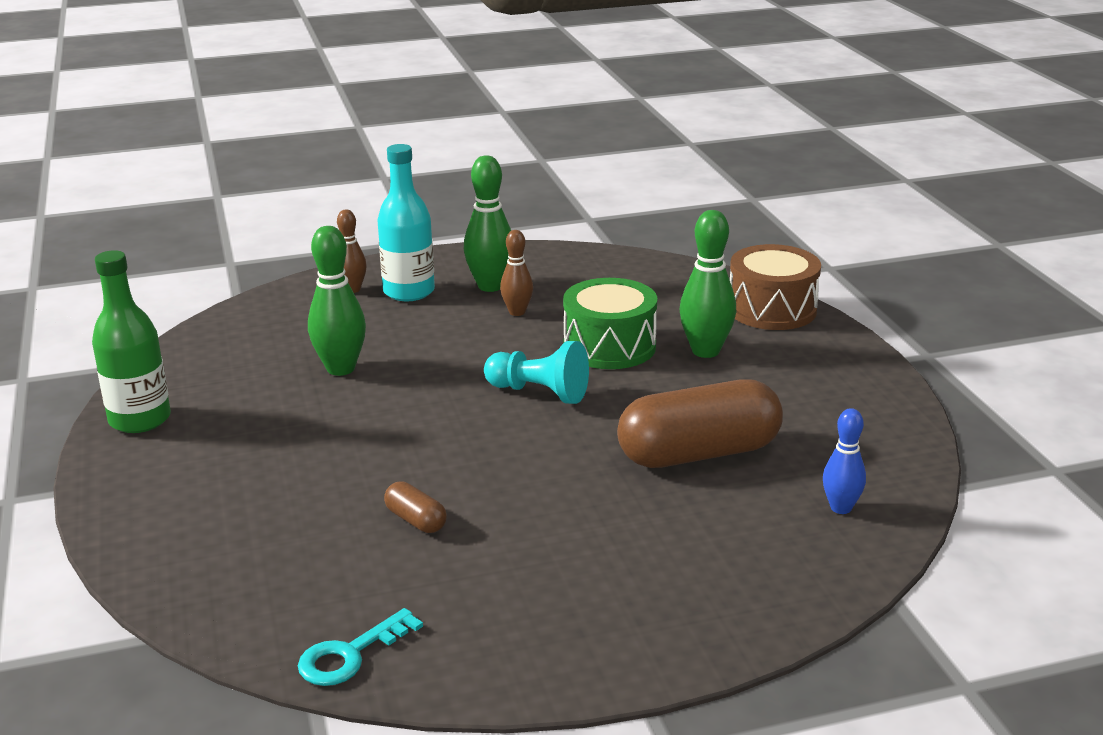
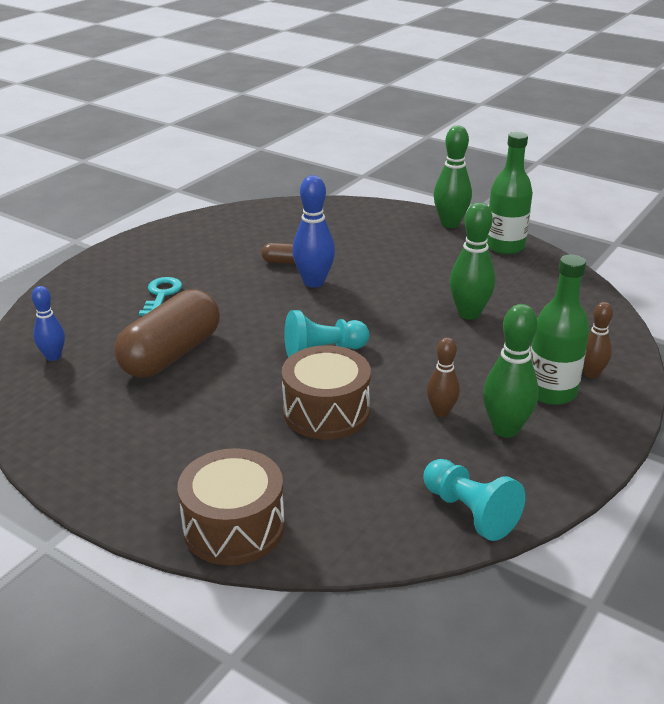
camera: 140 degrees right, 5 degrees up
(350, 655) = (236, 215): turquoise key -> turquoise key (161, 295)
(409, 292) = (551, 392): turquoise bottle -> green bottle
(427, 473) = (314, 282): none -> blue bowling pin
(597, 262) = (469, 512): none -> turquoise pawn
(609, 346) = (326, 411): green drum -> brown drum
(705, 351) = (247, 442): green bowling pin -> green bowling pin (450, 224)

